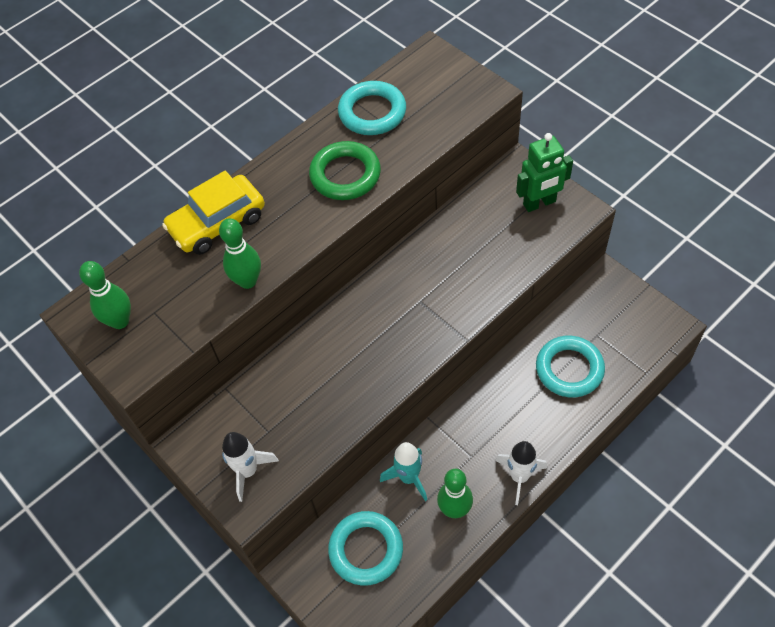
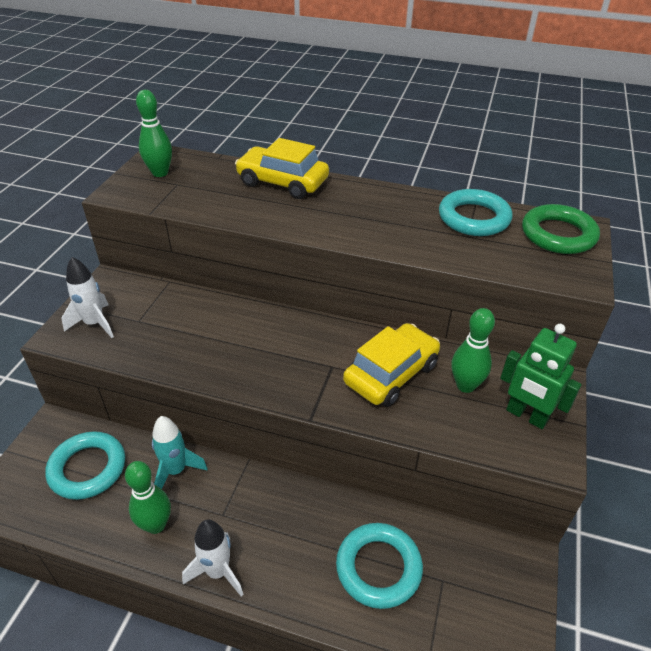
camera: 55 degrees right, 15 degrees down
(247, 281) = (235, 215): green bowling pin -> green bowling pin (465, 385)
(345, 175) = (389, 227): green ring -> green ring (558, 234)
(452, 264) = (391, 374): none -> yellow car

